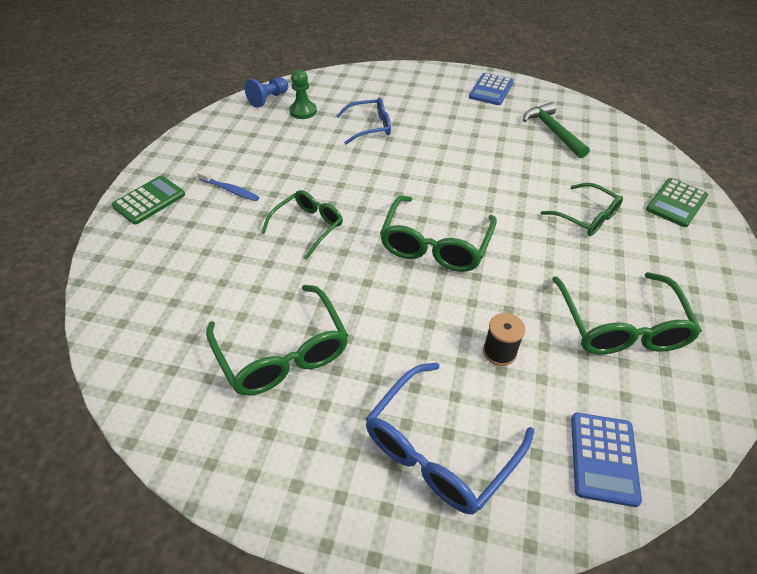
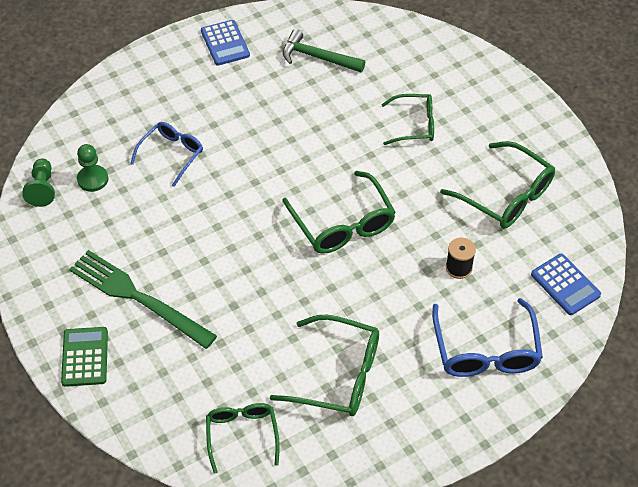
camera: 45 degrees left, 5 degrees up
(230, 190) = (137, 297): blue toothbrush -> green fork
(268, 99) = (42, 189): blue pawn -> green pawn
(308, 226) = (239, 279): green glasses -> green glasses (242, 435)
(676, 203) = (458, 70): green calculator -> none

